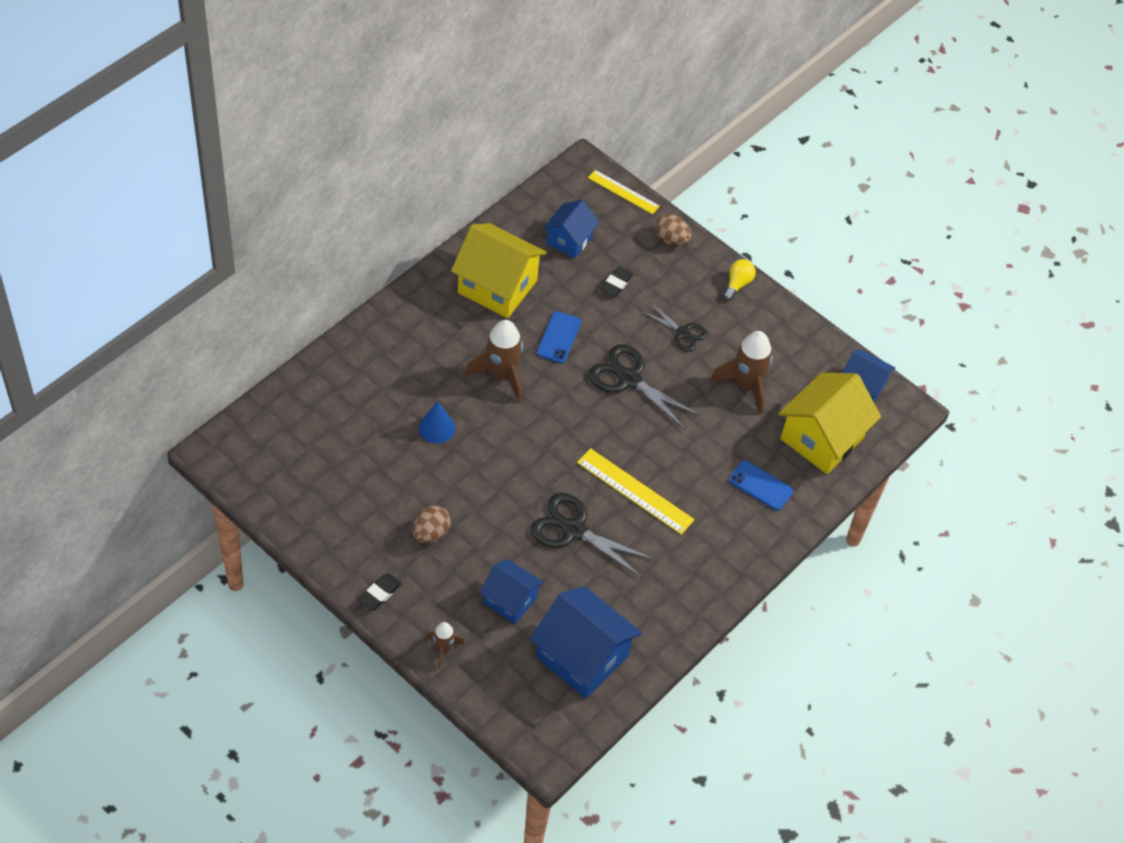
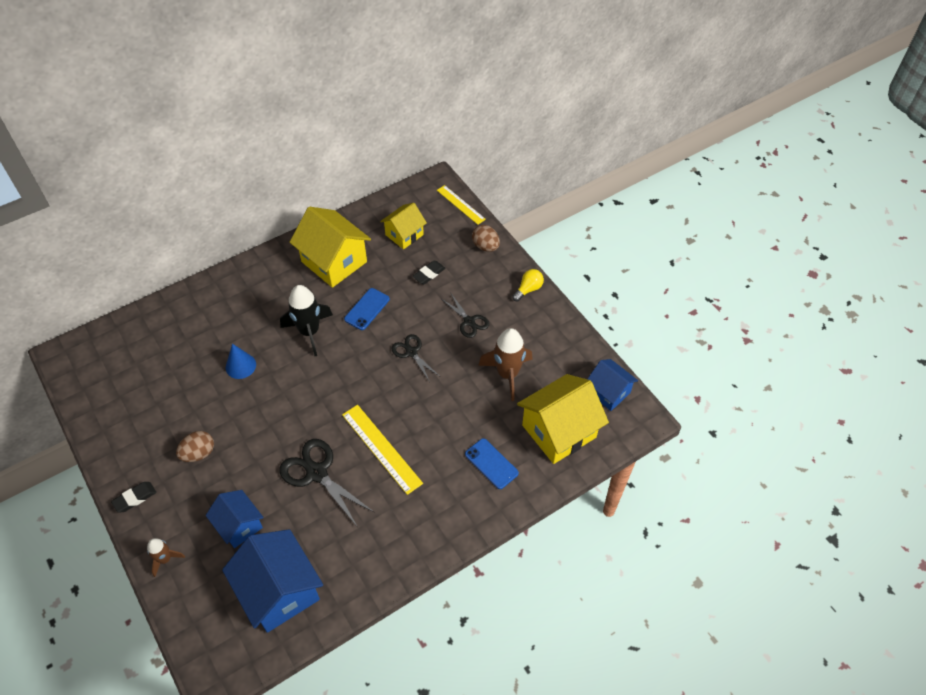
camera: 20 degrees right, 0 degrees up
(501, 375) = (309, 332): brown rocket -> black rocket
(569, 240) = (404, 235): blue house -> yellow house
(629, 379) = (411, 352): black scissors -> black scissors, size x0.60

